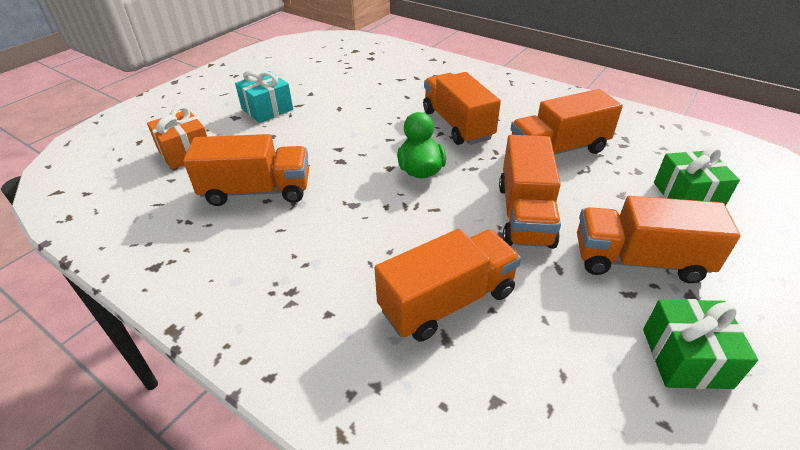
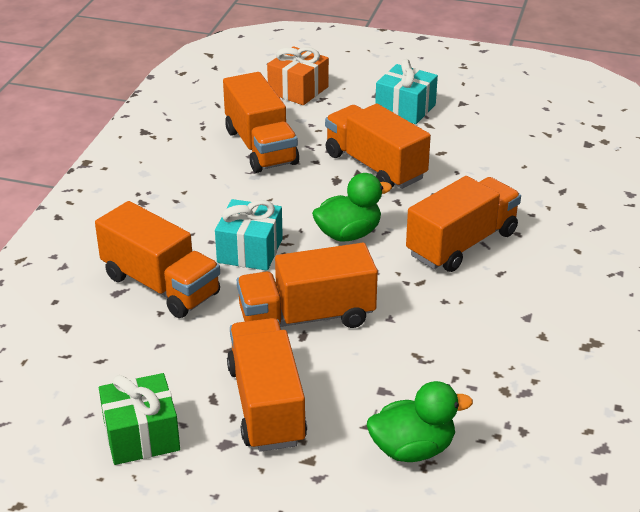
camera: 70 degrees right, 5 degrees down
(417, 228) = (250, 250): none -> turquoise gift
(558, 150) = (454, 332): orange truck -> orange truck (375, 166)
(687, 196) = (412, 449): green gift -> green duck

